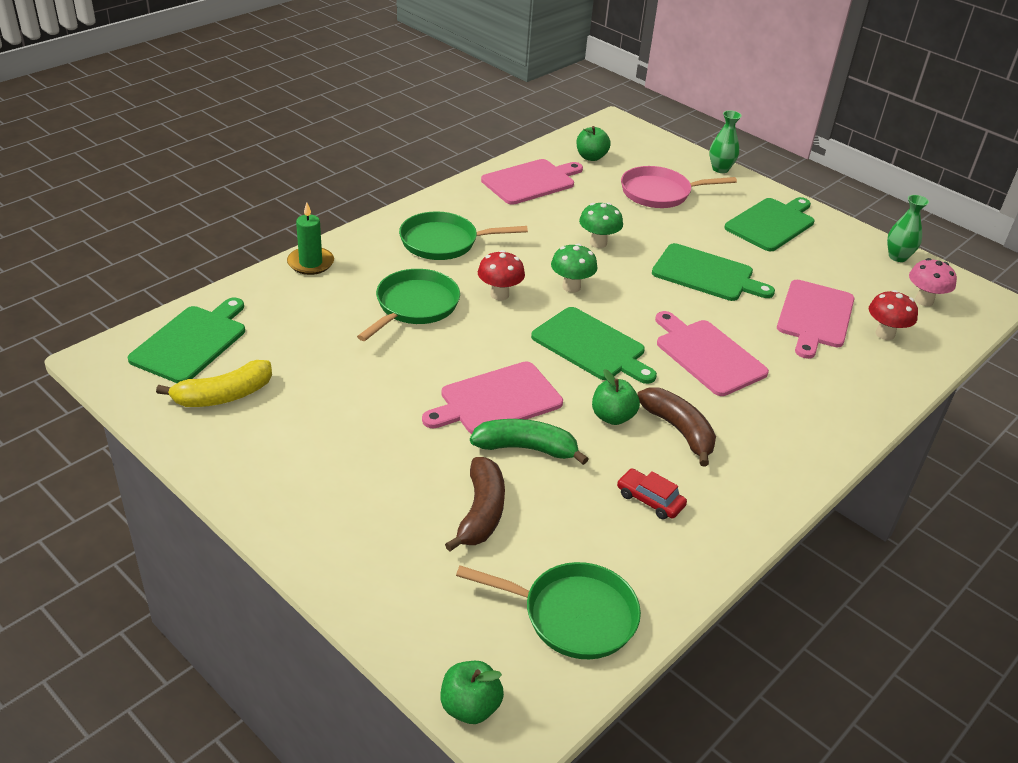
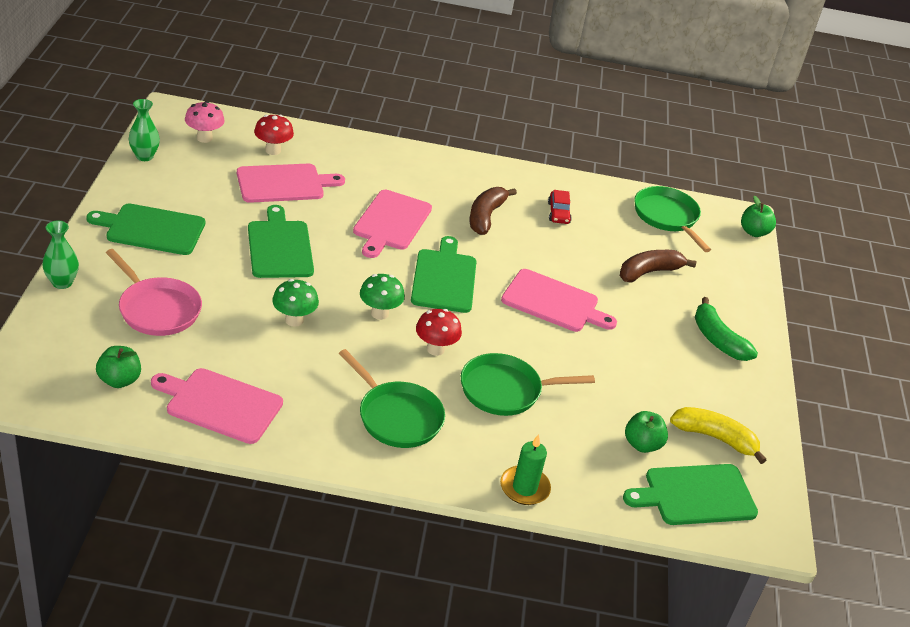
camera: 130 degrees left, 0 degrees up
(526, 448) = (579, 273): green banana -> green banana (717, 339)
(612, 417) = (507, 247): green apple -> green apple (642, 444)

